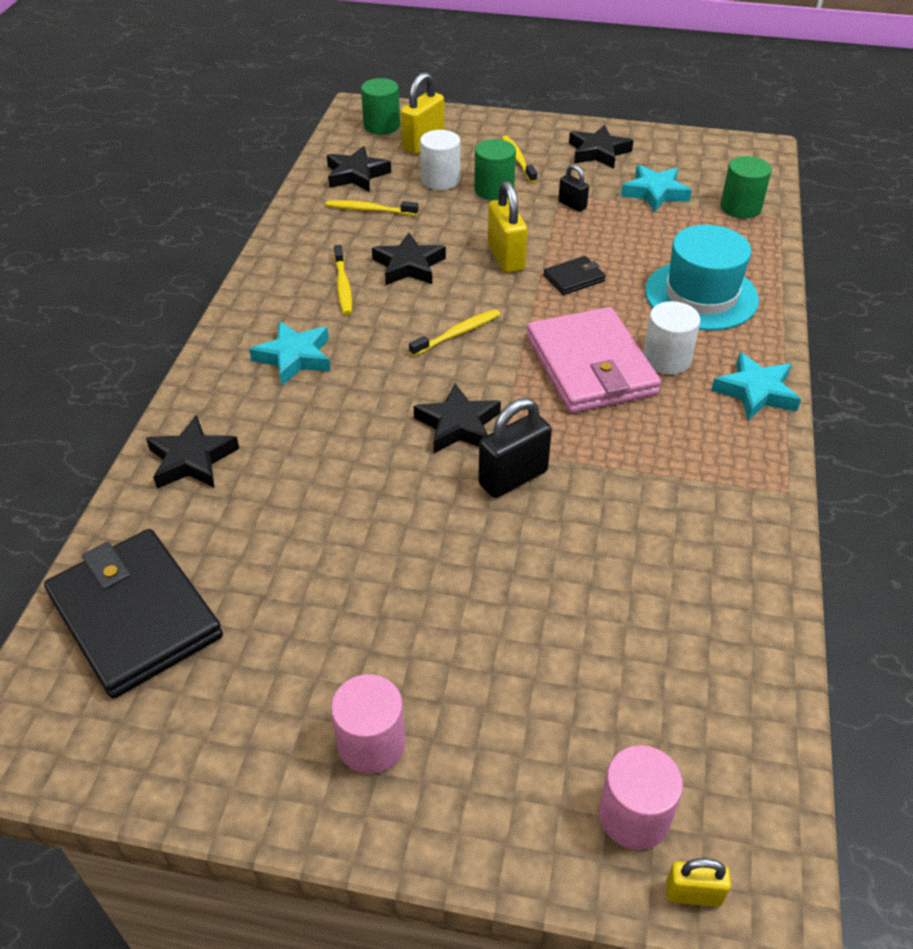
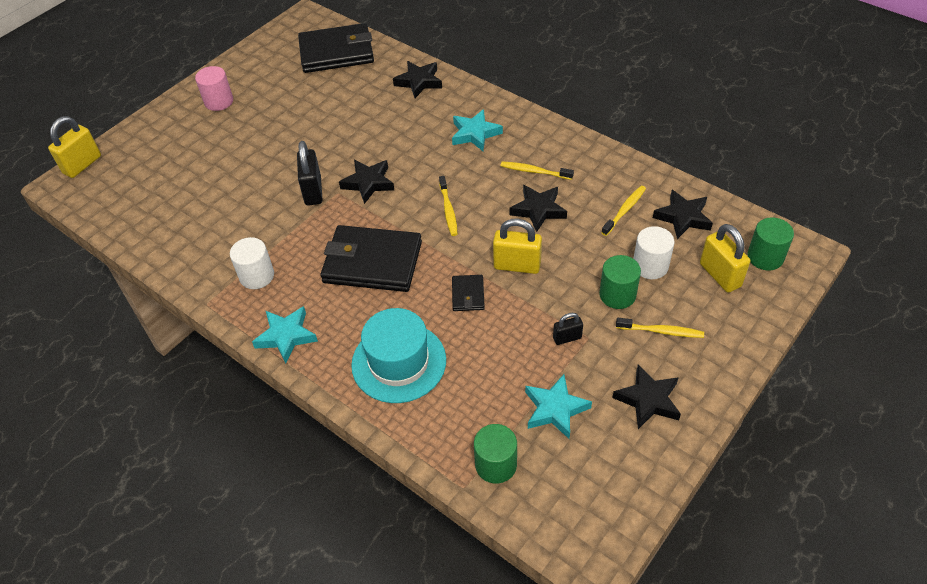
camera: 120 degrees right, 5 degrees up
(590, 366) = (372, 262): pink wallet -> black wallet
(634, 816) = (121, 161): pink cylinder -> none
(666, 359) = (349, 305): white cylinder -> white cylinder (257, 276)
(693, 894) = (82, 165): yellow padlock -> yellow padlock, size x1.77

